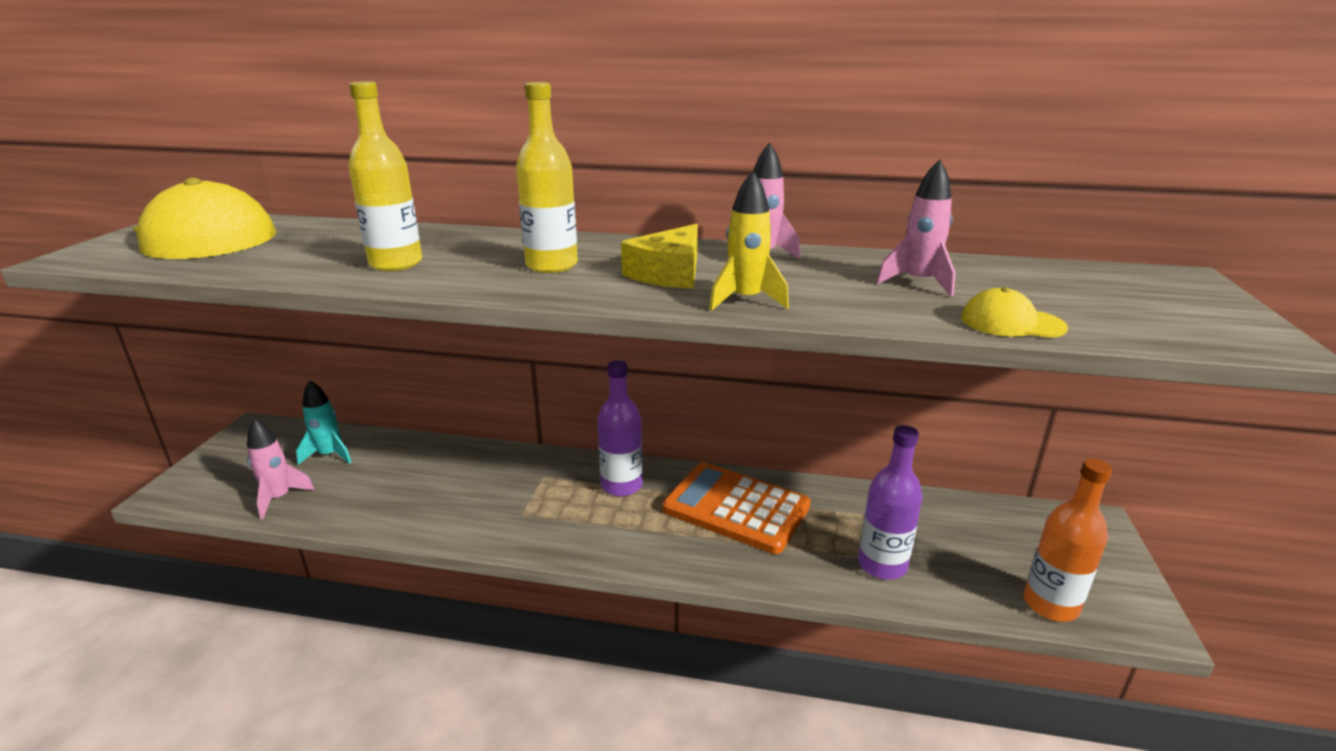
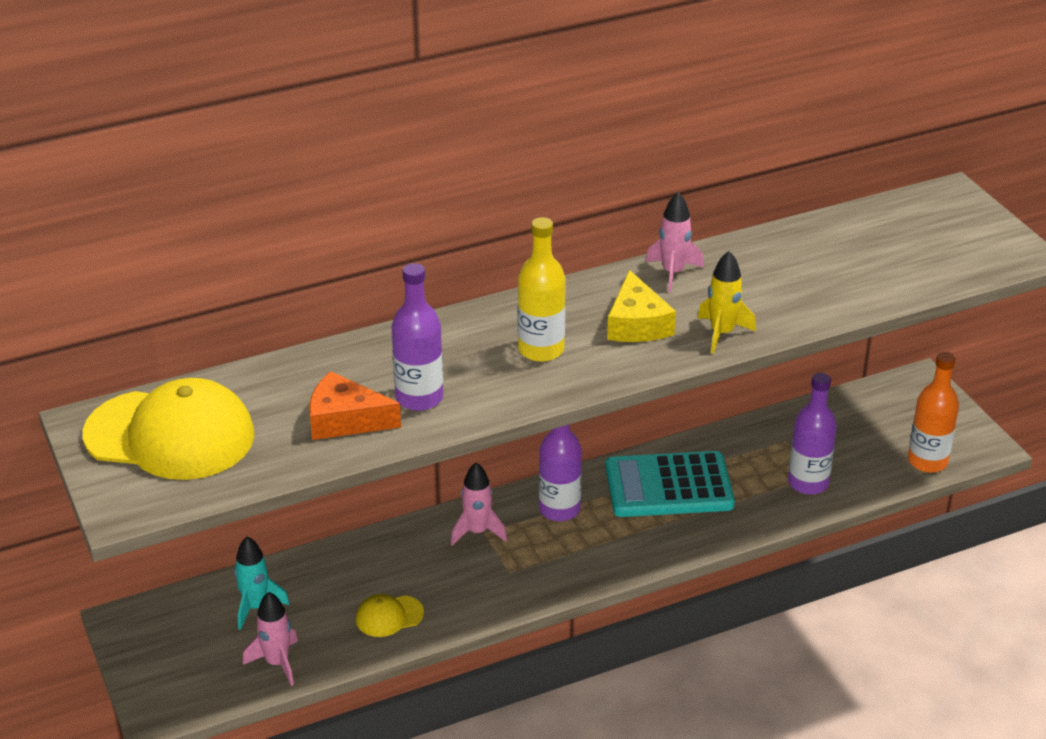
camera: 35 degrees left, 10 degrees up
(318, 259) = (345, 420): none -> orange cheese
(396, 263) = (419, 398): yellow bottle -> purple bottle
(736, 508) = (668, 486): orange calculator -> turquoise calculator
(918, 282) = (806, 267): pink rocket -> pink rocket (477, 532)
(1011, 323) = (891, 290): yellow cap -> yellow cap (389, 616)

